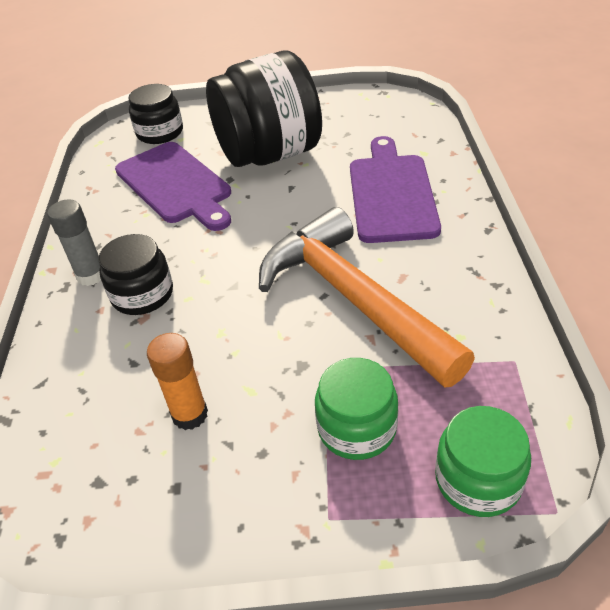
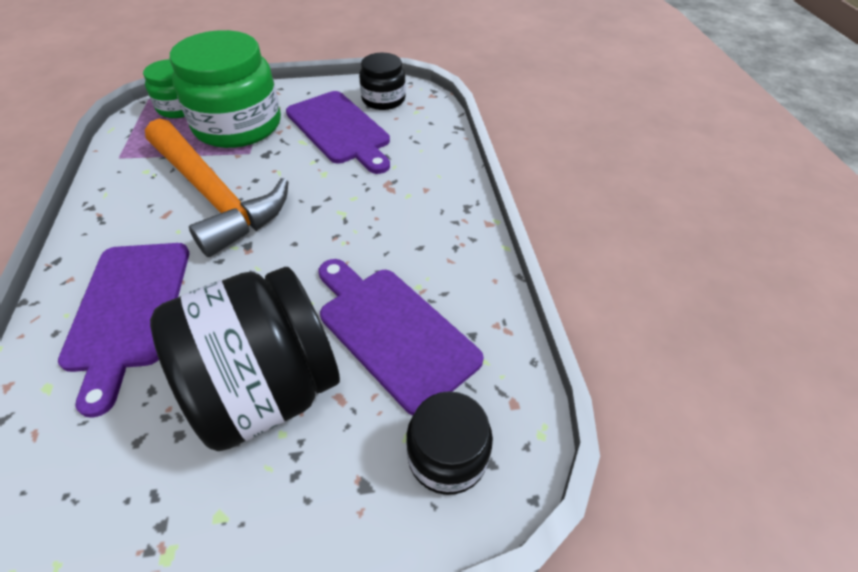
camera: 170 degrees right, 5 degrees up
(91, 275) = (447, 217): grey glue stick -> none
(142, 294) = (393, 200): black jar -> black jar (383, 99)
(190, 414) = (340, 130): orange glue stick -> purple cutting board
(357, 428) = (238, 125): green jar -> green jar, size x1.86

